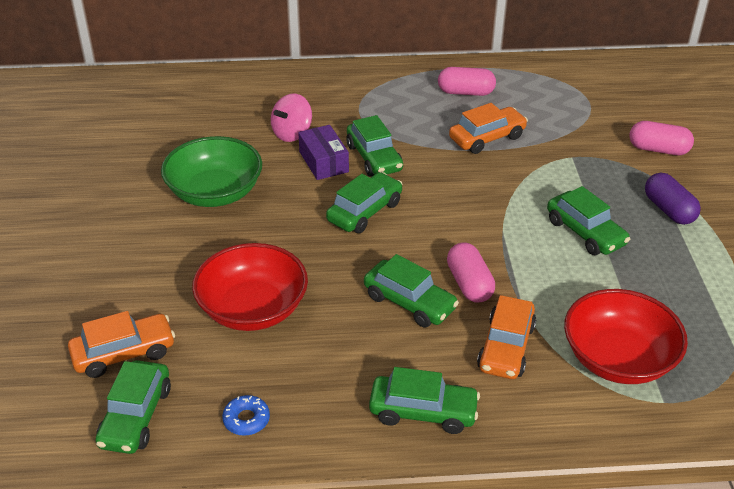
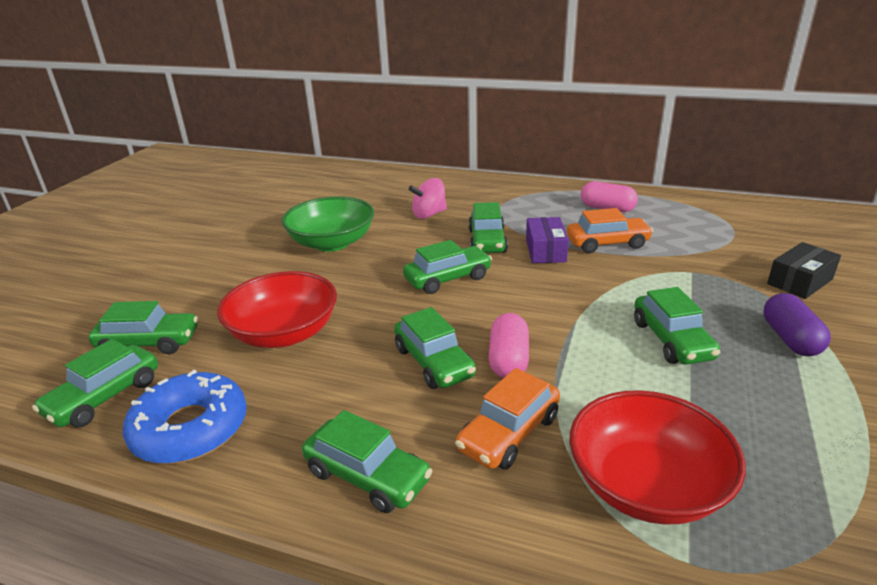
camera: 25 degrees right, 10 degrees down
(124, 353) = (149, 343): orange car -> green car
(246, 419) = (190, 429): blue donut -> blue donut, size x2.21
(323, 162) = (440, 237): purple box -> purple box (545, 250)
(658, 149) = (799, 281): pink capsule -> black box

